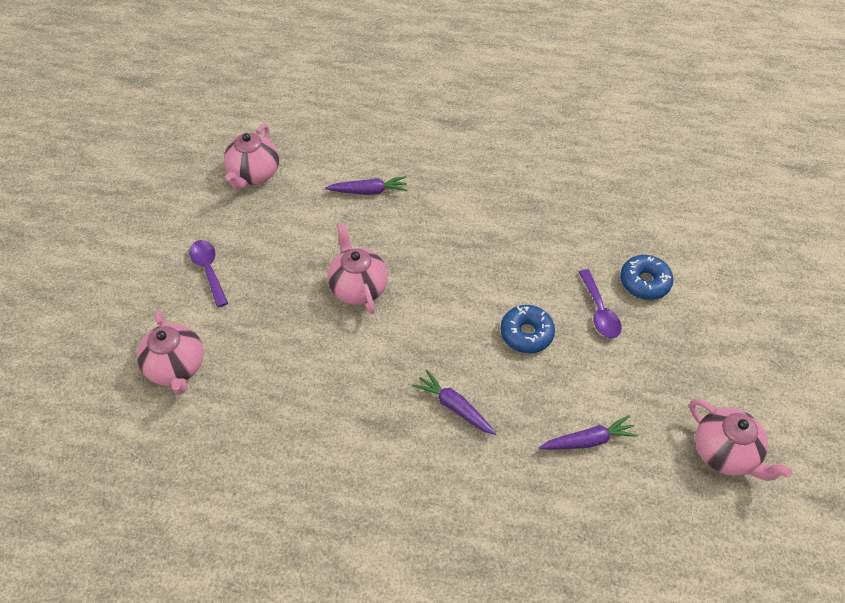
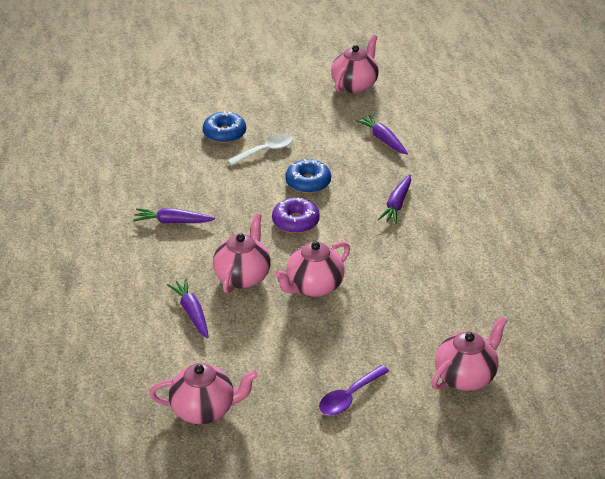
camera: 110 degrees left, 15 degrees down
(399, 238) = (243, 276): none -> pink teapot
(463, 302) = (295, 221): none -> purple donut
(502, 205) = (172, 222): none -> purple carrot
(599, 311) = (266, 150): purple spoon -> white spoon

